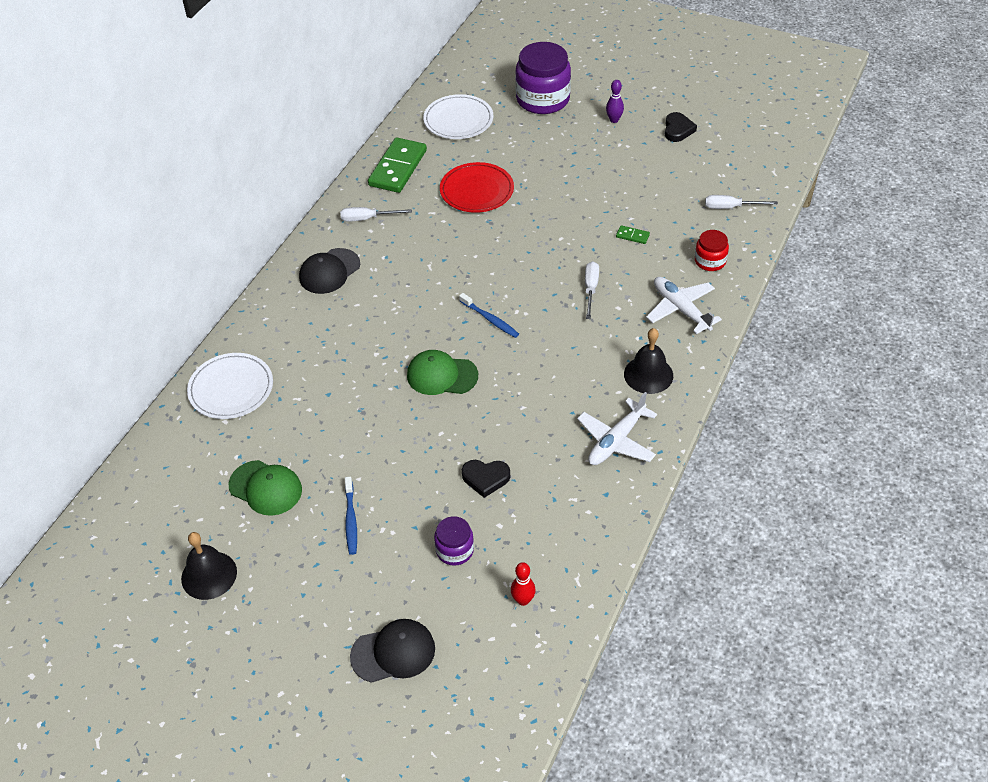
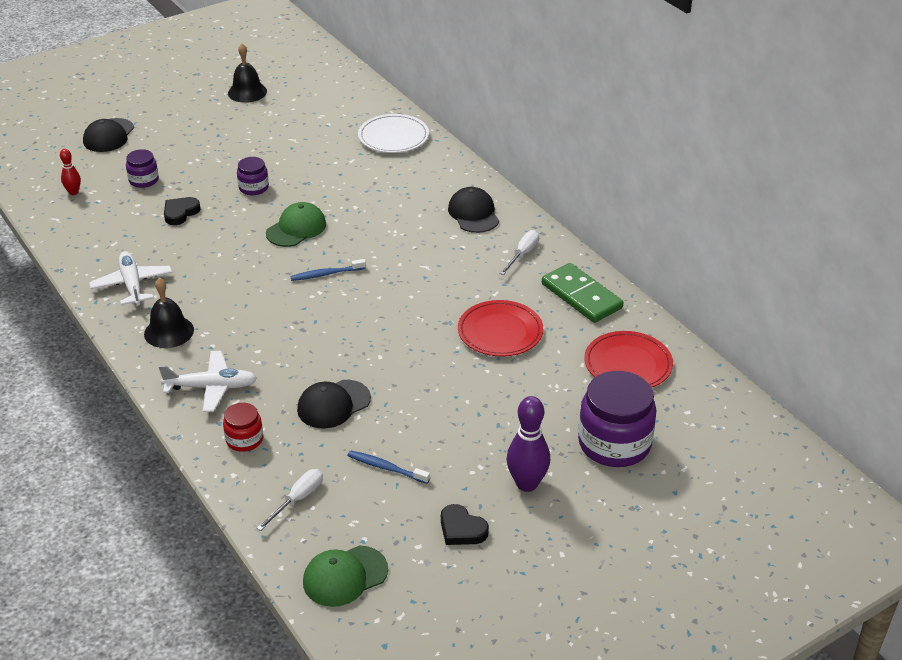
camera: 120 degrees right, 10 degrees down
(266, 488) = (287, 127): green cap -> green cap (344, 576)
(351, 520) = (220, 150): blue toothbrush -> blue toothbrush (386, 468)
(400, 447) = (253, 188): none -> purple jar
(458, 120) = (628, 364): white plate -> red plate
(590, 289) = (296, 344): white screwdriver -> none
(614, 120) = (527, 484): purple bowling pin -> purple bowling pin, size x1.78
(632, 236) = (333, 404): green domino -> black cap

